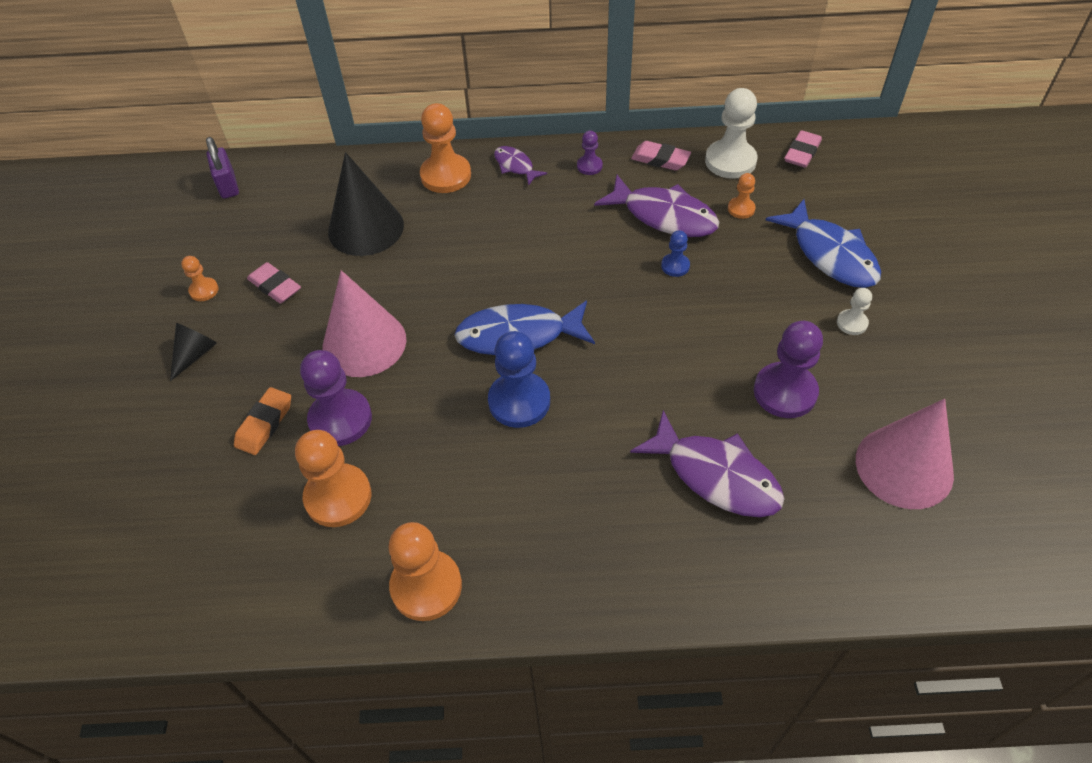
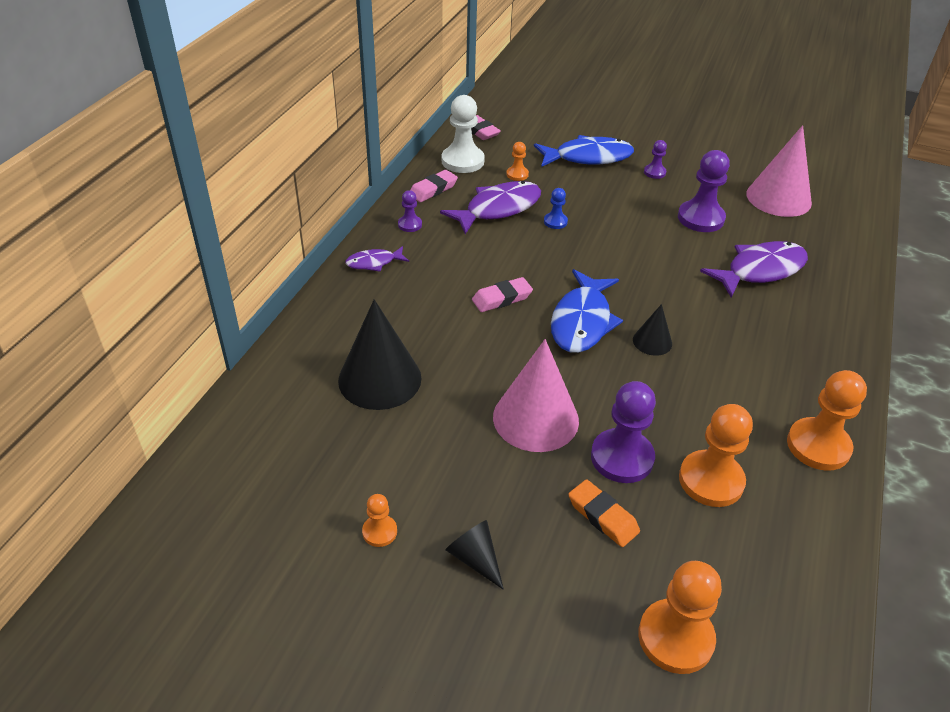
camera: 70 degrees left, 10 degrees down
(228, 185) = (216, 475): purple padlock -> none
(275, 286) = (415, 468): pink eraser -> pink eraser (502, 298)
(446, 175) = (349, 307): orange pawn -> orange pawn (675, 638)
(519, 401) = (652, 341): blue pawn -> black cone
(852, 323) = (654, 172): white pawn -> purple pawn

